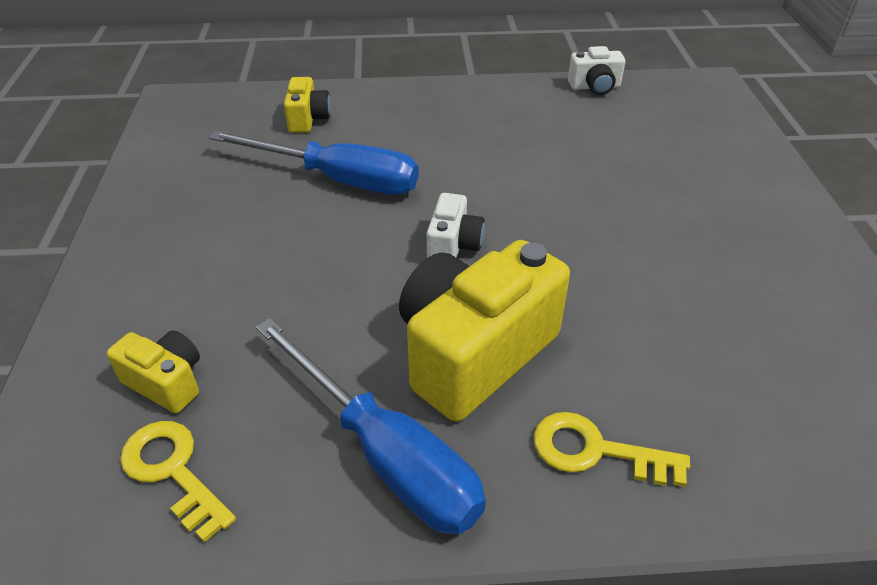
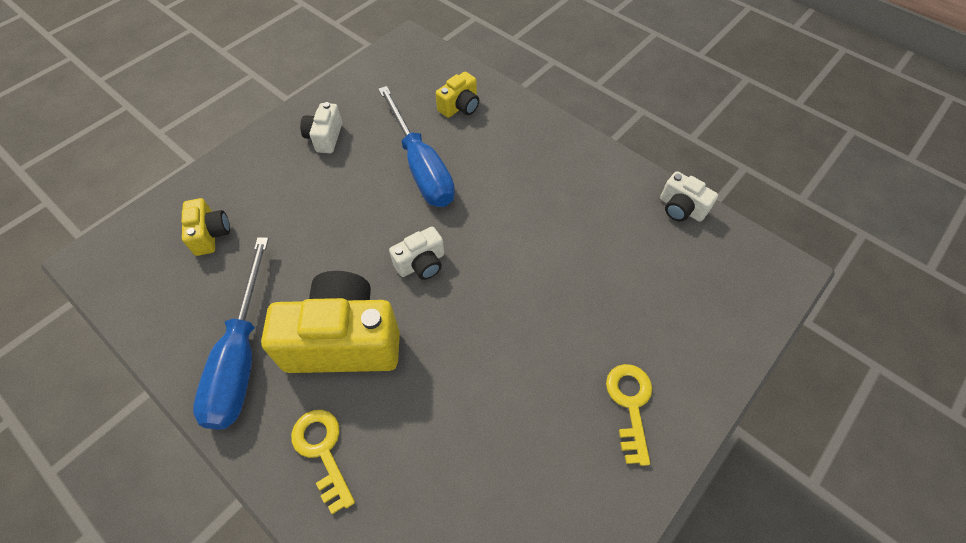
camera: 45 degrees right, 15 degrees up
(173, 471) = (165, 284): yellow key -> yellow key (630, 404)
(190, 216) = (325, 137): none -> white camera

